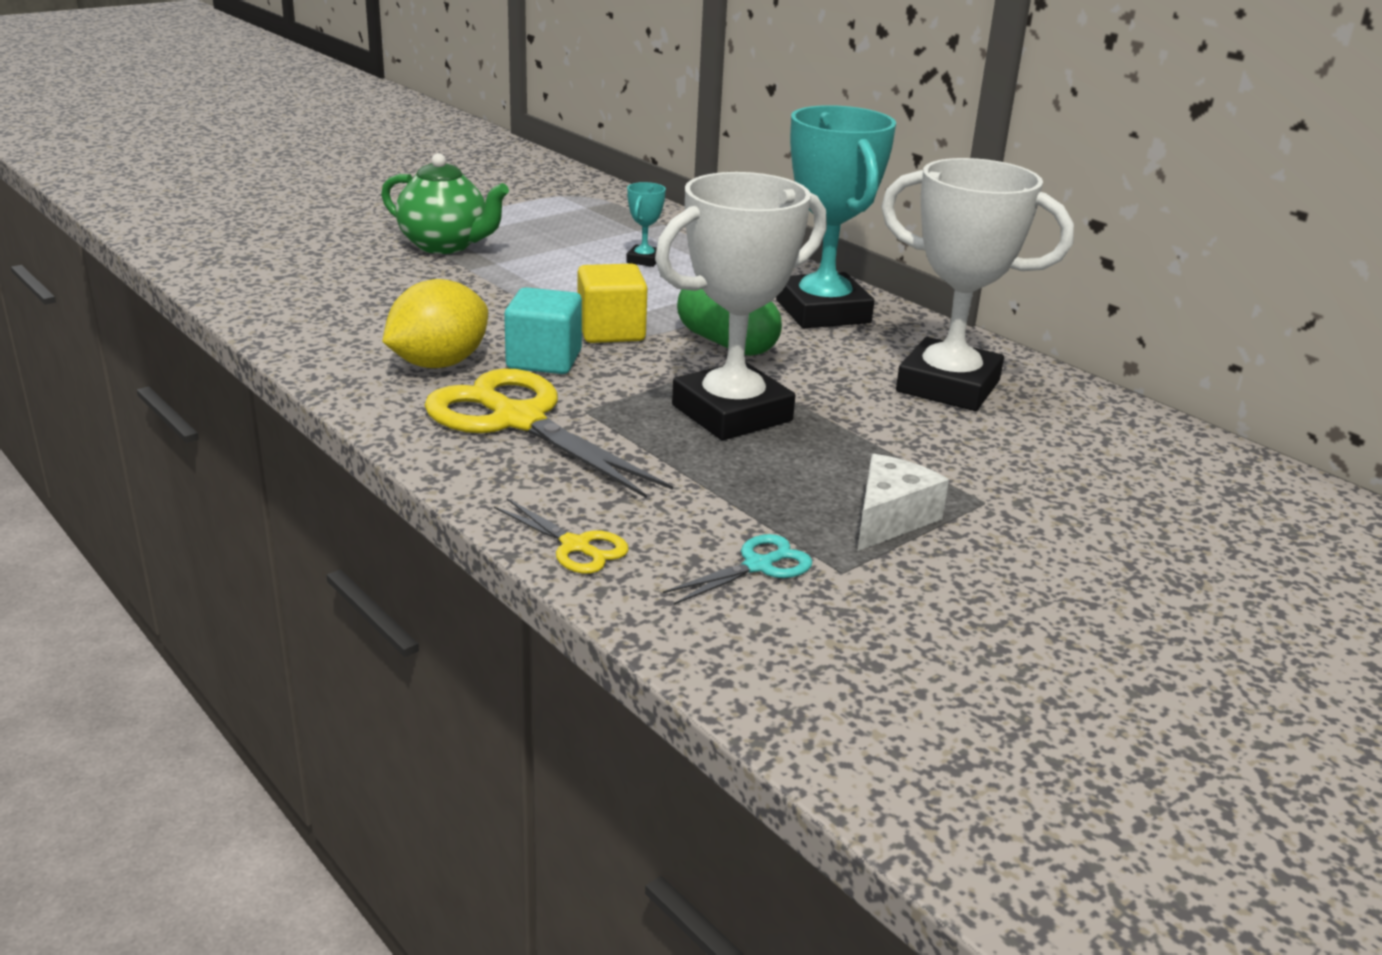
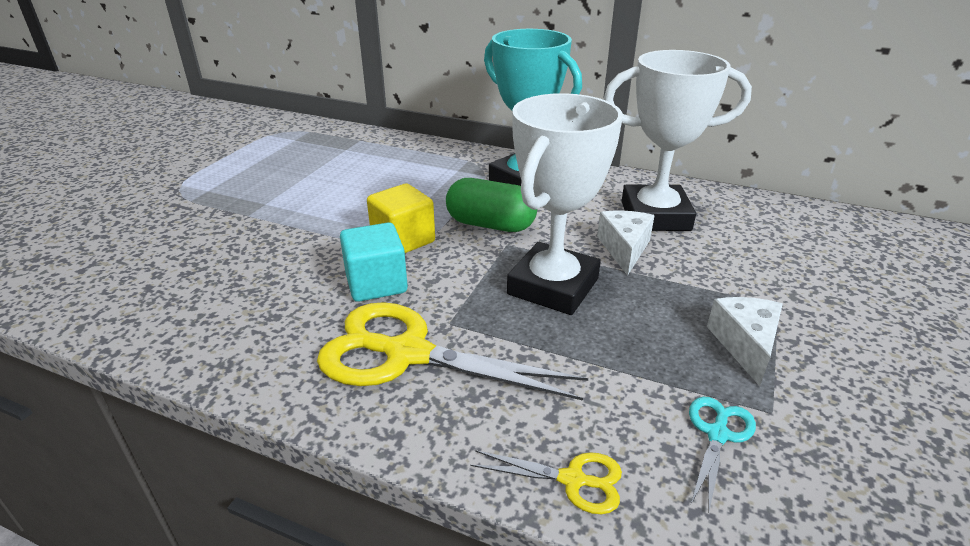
camera: 25 degrees left, 5 degrees up
(439, 363) = (294, 317): yellow lemon -> none
(445, 245) = (212, 199): green teapot -> none
(644, 260) = (373, 172): turquoise trophy -> none
(862, 405) = (624, 249): none -> white cheese

